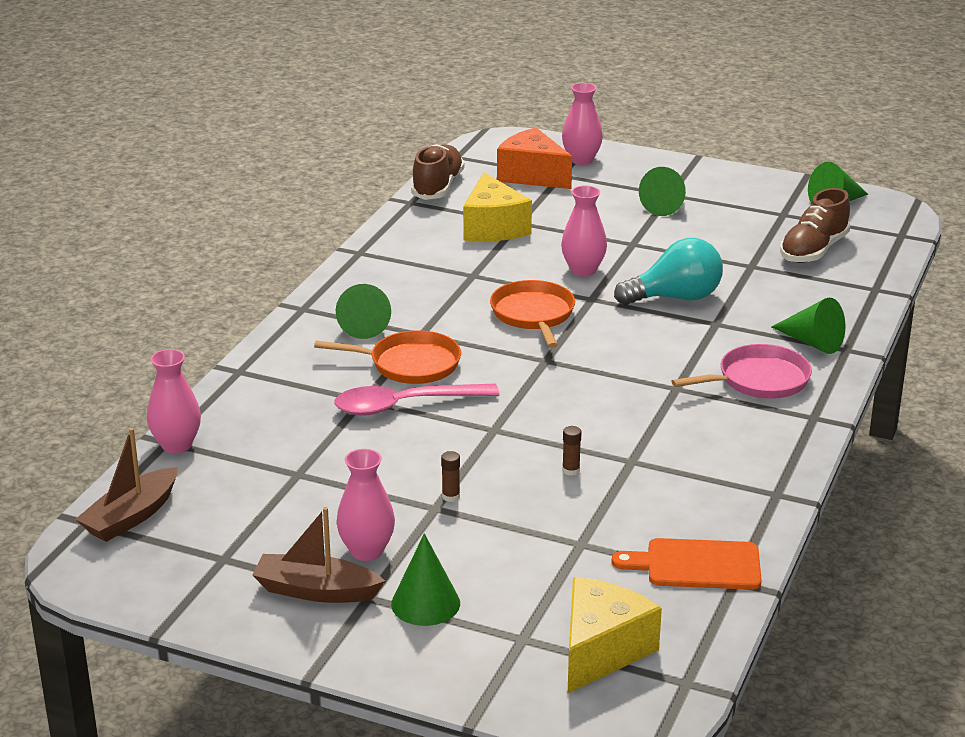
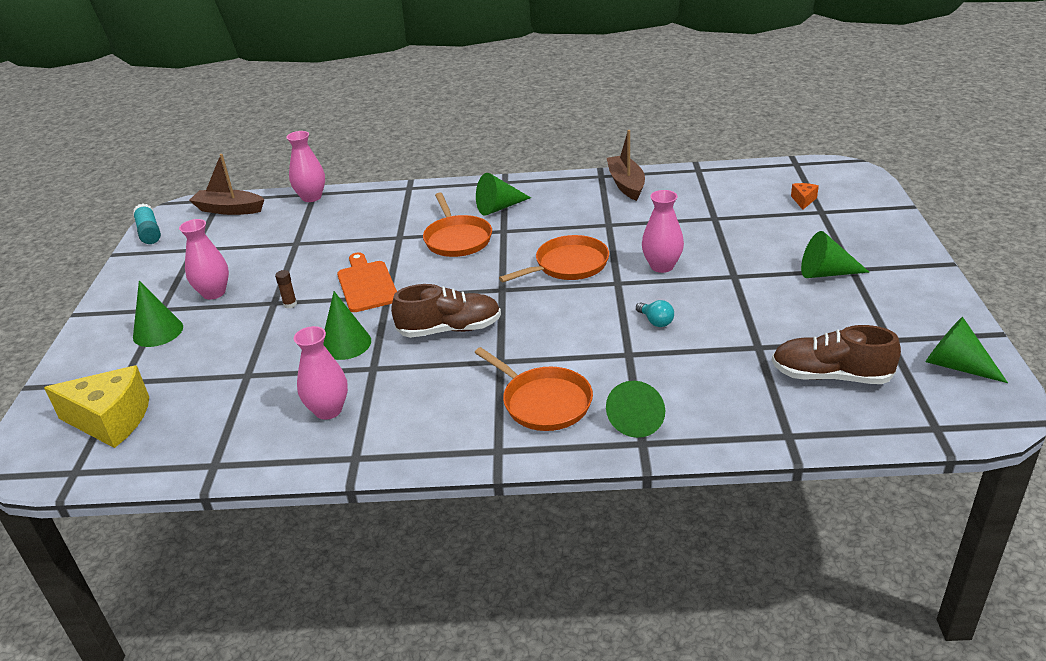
camera: 70 degrees right, 5 degrees up
(121, 595) = (149, 232): none -> turquoise glue stick
(316, 591) = (165, 289): brown boat -> brown boat (626, 184)
(405, 405) = (400, 253): pink spoon -> none
(437, 187) = (734, 172): brown shoe -> brown shoe (450, 329)
(493, 228) = (693, 210): yellow cheese -> none
(532, 175) = (803, 200): orange cheese -> orange cheese, size x0.43
(571, 470) = (345, 344): brown glue stick -> green cone
(581, 160) = (862, 212): pink vase -> pink vase (328, 410)
(675, 298) = (655, 321): turquoise light bulb -> turquoise light bulb, size x0.45
(696, 565) = (232, 439): orange cutting board -> orange cutting board (366, 284)
(759, 380) = (544, 402): pink pan -> orange pan

